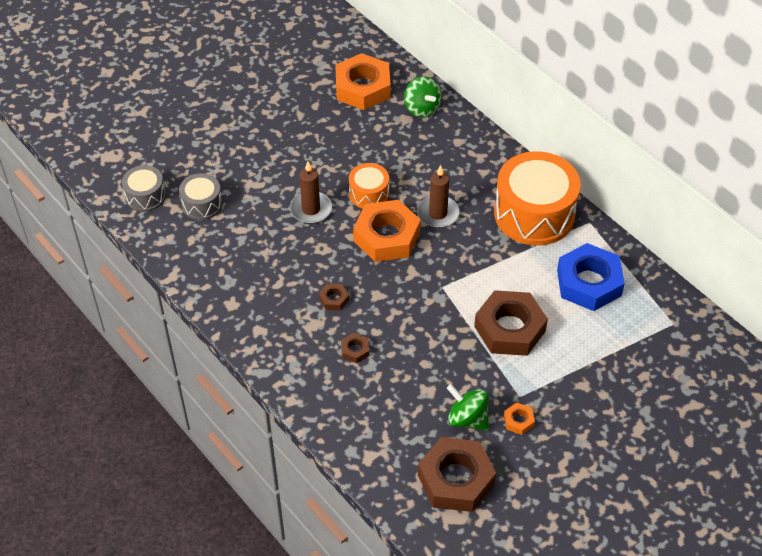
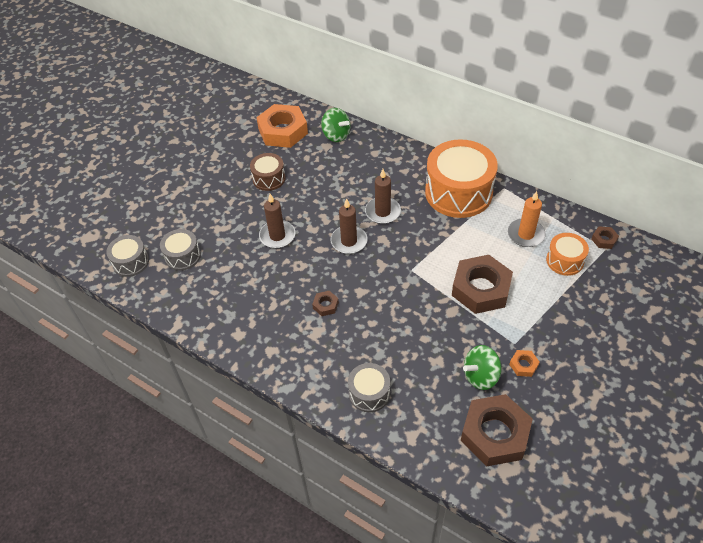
camera: 15 degrees left, 0 degrees up
(326, 141) = (269, 178): none -> brown drum
(343, 402) = (369, 393): none -> grey drum
(355, 350) = (361, 344): brown nut -> brown nut (604, 240)
(369, 194) = (320, 211): orange drum -> orange drum (564, 260)
(386, 236) = (349, 241): orange nut -> brown candle
(467, 419) = (480, 376): green spinning top -> green spinning top turned 45 degrees counterclockwise
(589, 283) = (525, 234): blue nut -> orange candle

